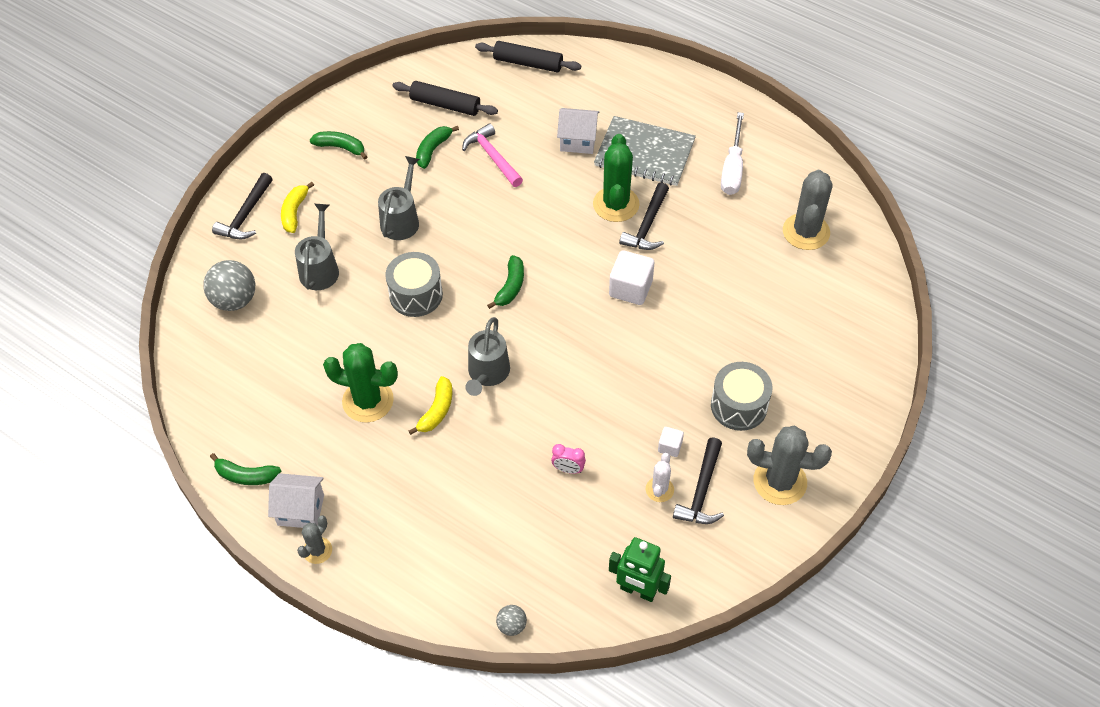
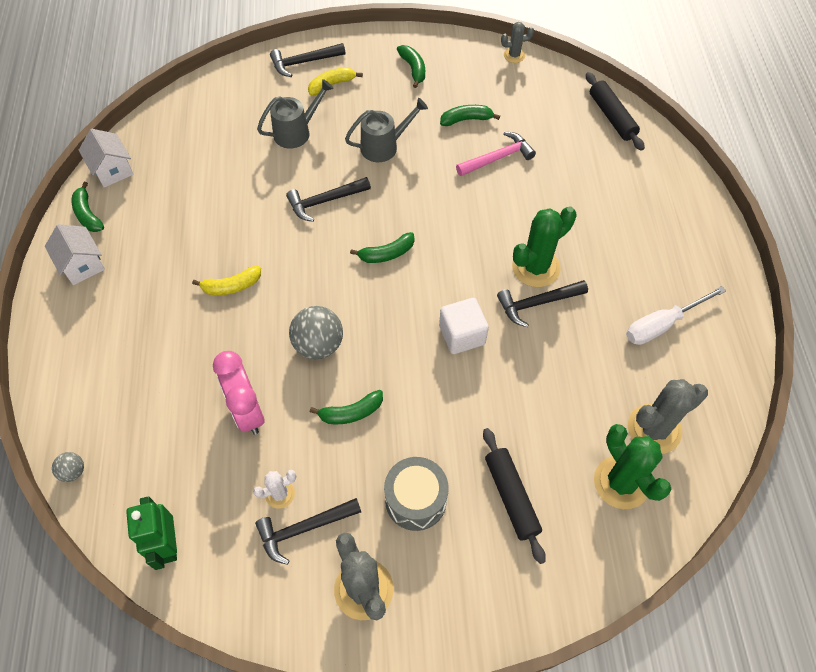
camera: 50 degrees right, 5 degrees up
(234, 300) = (227, 106): grey ball -> grey ball (318, 345)
(317, 550) = (55, 298): grey cactus -> grey cactus (514, 55)
(368, 401) = (206, 238): green cactus -> green cactus (621, 482)
(416, 295) = (324, 201): grey drum -> black hammer
(445, 105) = (516, 97): black rolling pin -> black rolling pin (511, 497)
(487, 374) = (292, 295): grey watering can -> none
(492, 157) = (498, 158): pink hammer -> pink hammer turned 45 degrees clockwise
(568, 469) = (247, 411): pink clock -> pink clock, size x2.04
(578, 141) = (572, 199): white house -> white house (112, 170)
(632, 401) = (351, 412): none -> green banana
(644, 153) = (608, 251): grey notebook -> none
(670, 447) = (329, 473): white cube -> none

